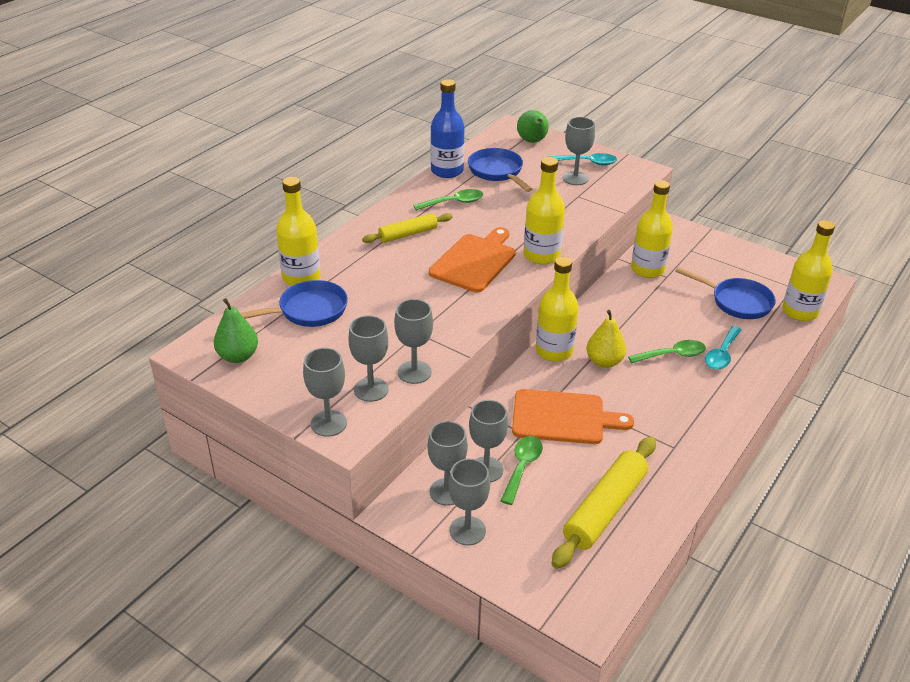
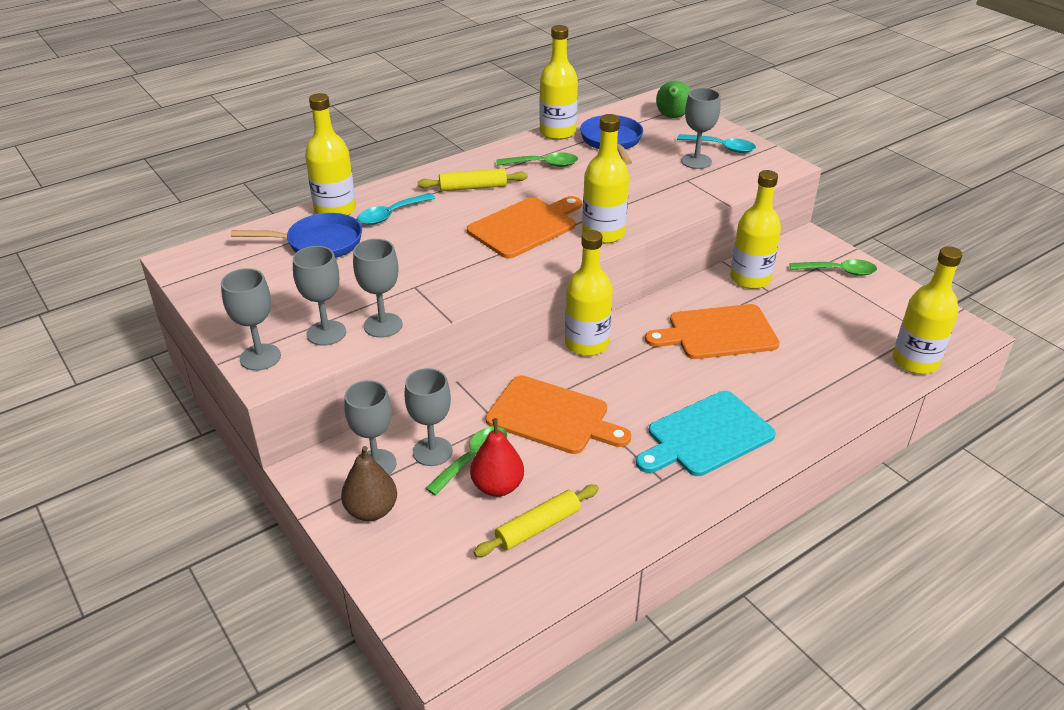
camera: 20 degrees right, 0 degrees up
(238, 356) = (221, 273): green pear -> none
(447, 171) = (557, 132): blue bottle -> yellow bottle
(467, 530) = (371, 510): grey goblet -> brown pear
(555, 485) = (497, 486): none -> red pear
(604, 362) = (637, 367): yellow pear -> none
(604, 508) = (538, 527): yellow rolling pin -> yellow rolling pin, size x0.61
(648, 320) = (717, 333): none -> orange cutting board
(672, 355) = (722, 377): green spoon -> green spoon (838, 271)
(686, 405) = (706, 435): none -> turquoise cutting board
(722, 354) = (785, 389): turquoise spoon -> turquoise spoon (391, 214)
(736, 302) = (839, 334): blue pan -> none

